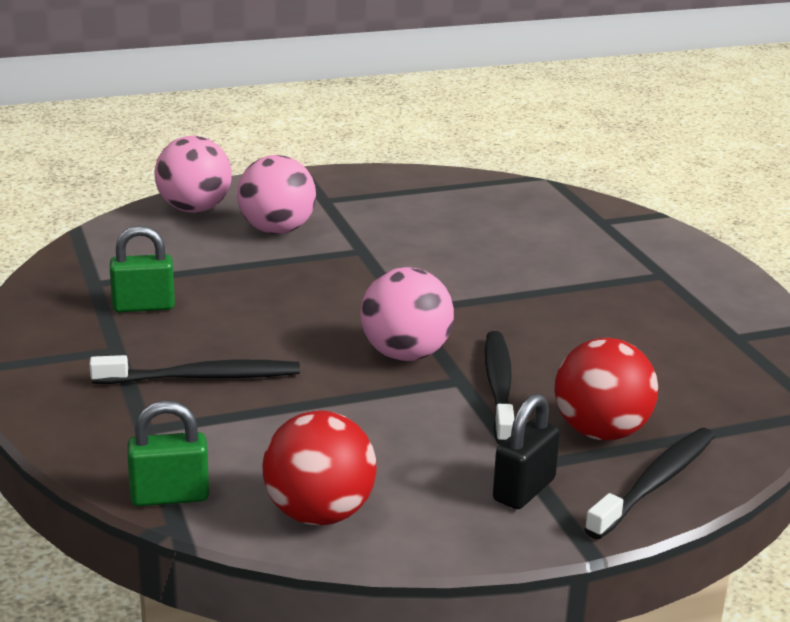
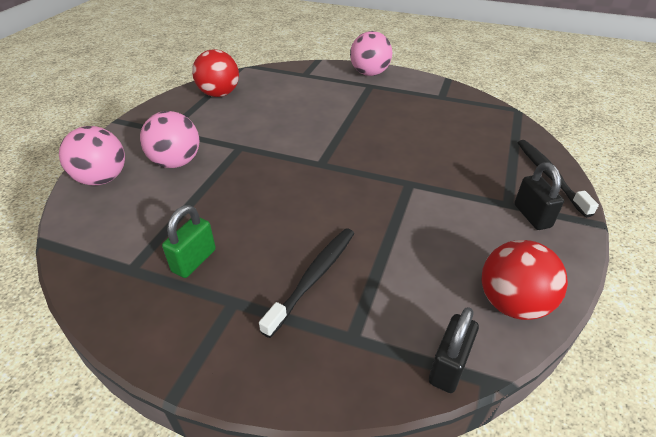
camera: 50 degrees left, 15 degrees up
(170, 496) = (448, 366): green padlock -> black padlock
(405, 354) = (367, 187): pink ball -> pink ball (369, 73)
(499, 387) = (428, 175): black toothbrush -> none
(601, 432) = (494, 168): red ball -> red ball (219, 94)

